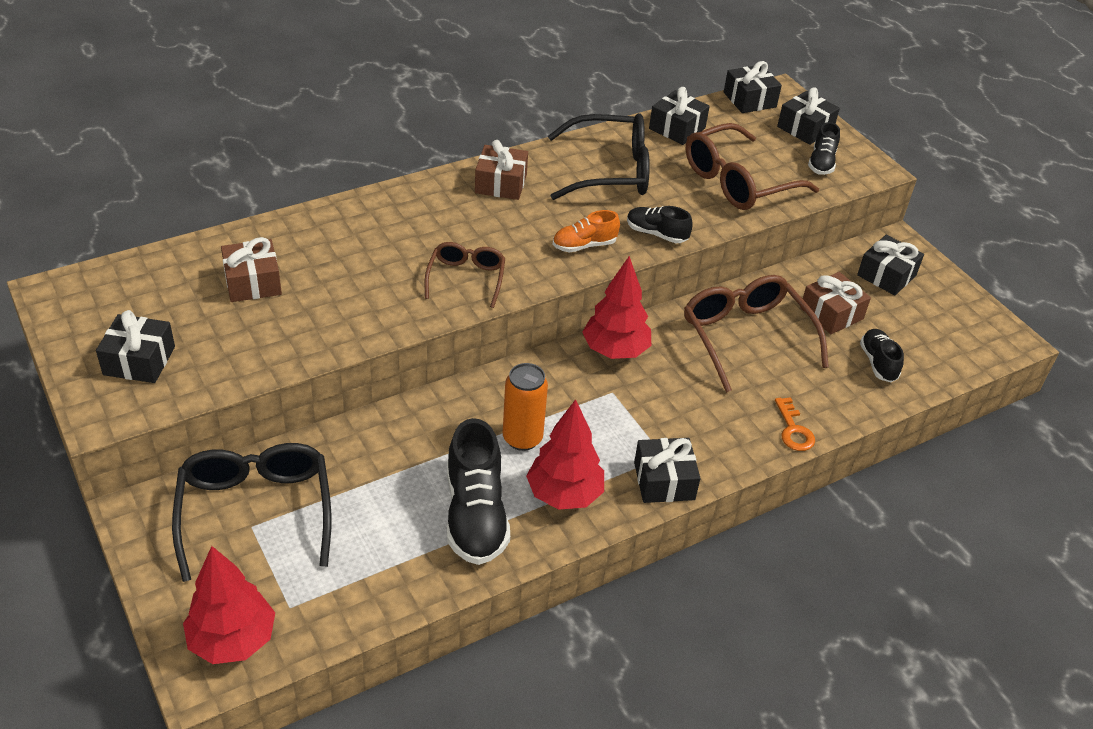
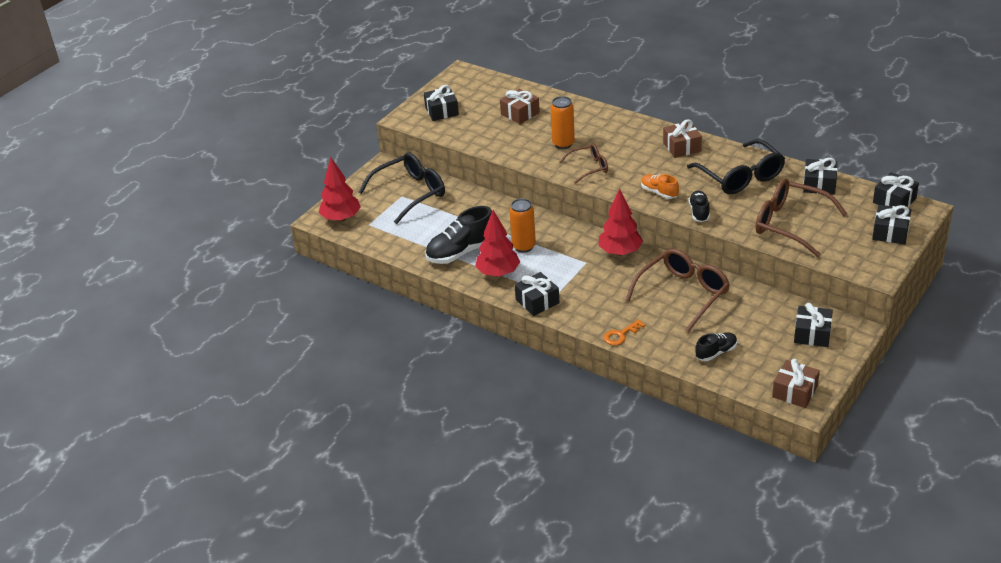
camera: 70 degrees right, 5 degrees down
(381, 276) = (563, 144): none -> orange can
(821, 163) = (856, 250): black shoe -> none
(831, 313) = (744, 321): brown gift -> brown gift (795, 391)

